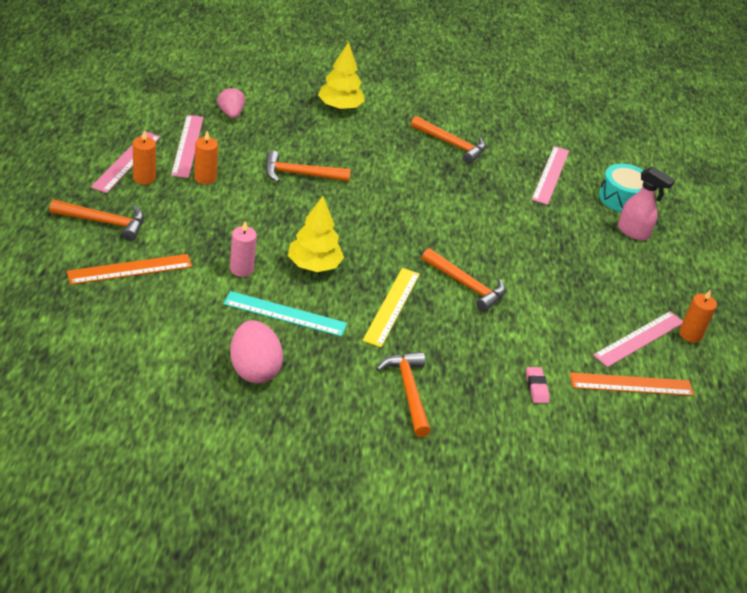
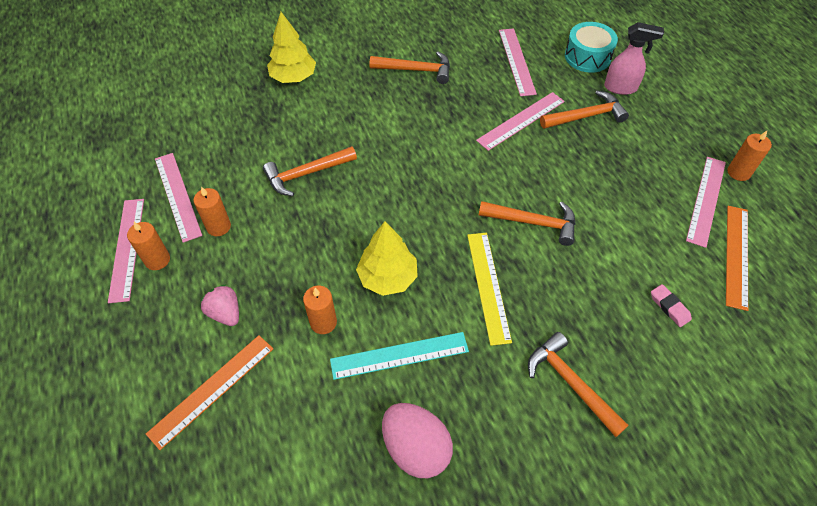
camera: 20 degrees left, 15 degrees up
(104, 222) = (149, 342): orange hammer -> orange hammer (586, 116)
(231, 113) = (197, 135): pink strawberry -> pink strawberry (225, 313)
(241, 269) = (323, 322): pink candle -> orange candle
(517, 216) = (521, 121): none -> pink ruler
(631, 384) = (737, 256): orange ruler -> orange ruler turned 45 degrees counterclockwise

